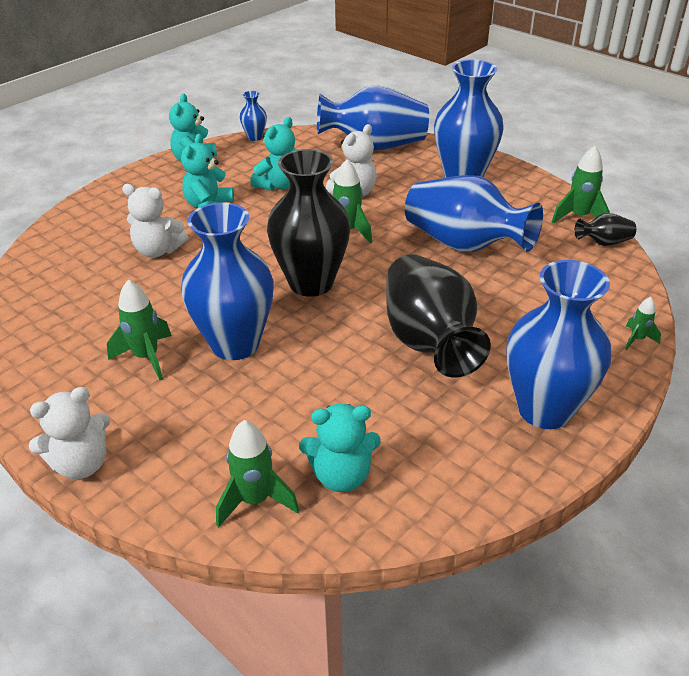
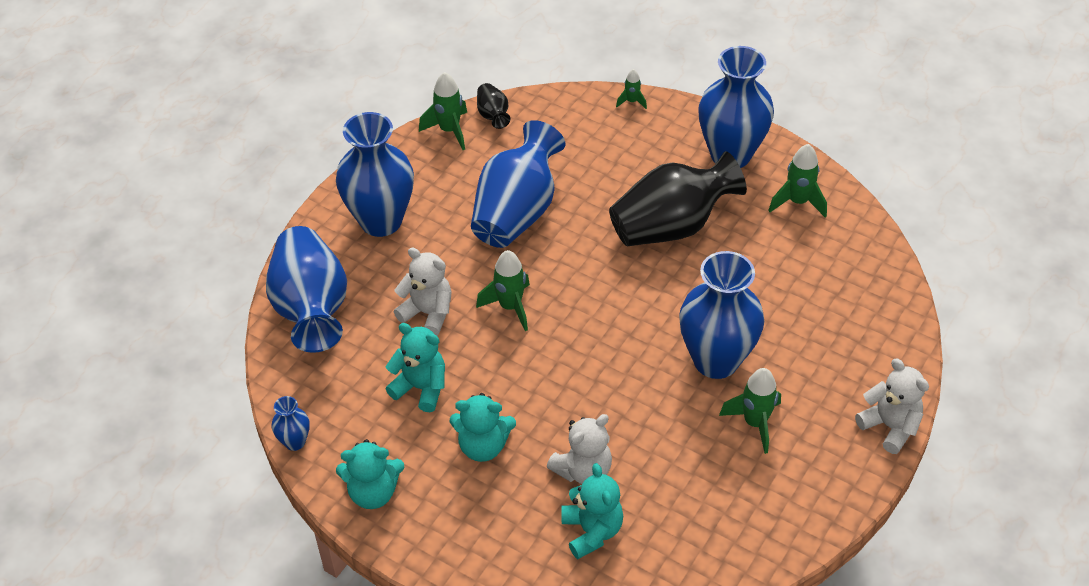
camera: 100 degrees left, 10 degrees up
(158, 250) = (583, 470): white teddy bear -> white teddy bear turned 45 degrees clockwise
(255, 500) = (879, 307): green rocket -> green rocket (797, 202)
(311, 283) = (609, 321): black vase -> none
(341, 475) = (837, 262): turquoise teddy bear -> turquoise teddy bear (592, 531)

